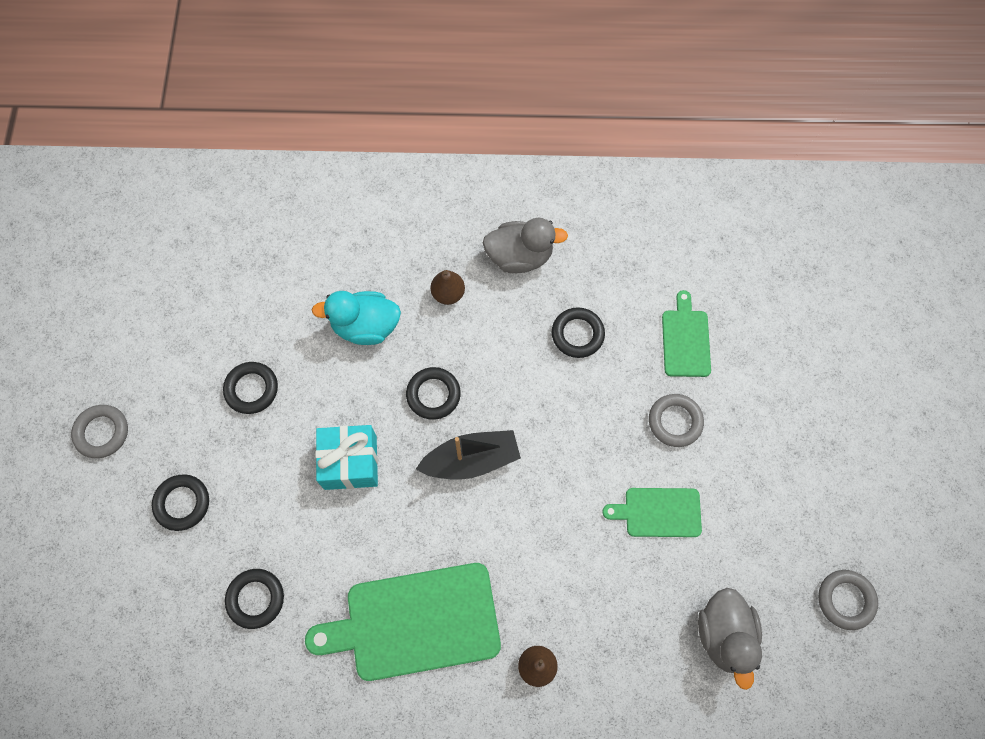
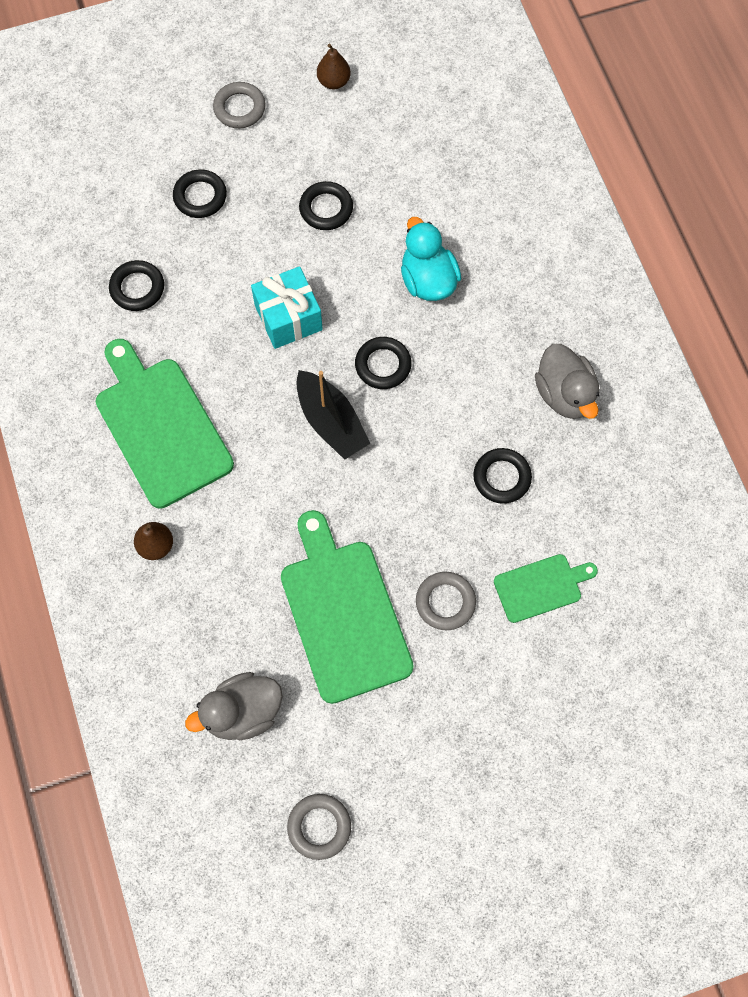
camera: 70 degrees right, 0 degrees up
(448, 294) = (494, 341): brown pear -> brown pear (333, 82)
(658, 512) = (343, 613): green cutting board -> green cutting board, size x1.88

